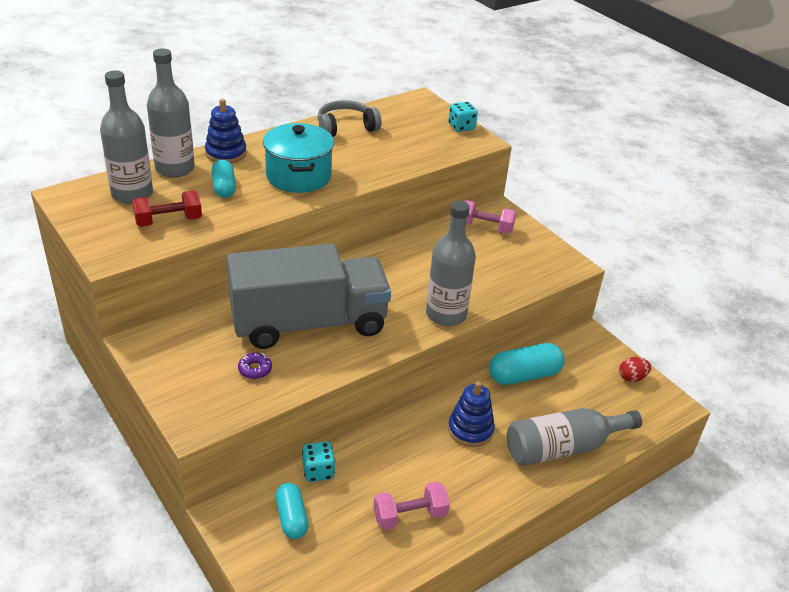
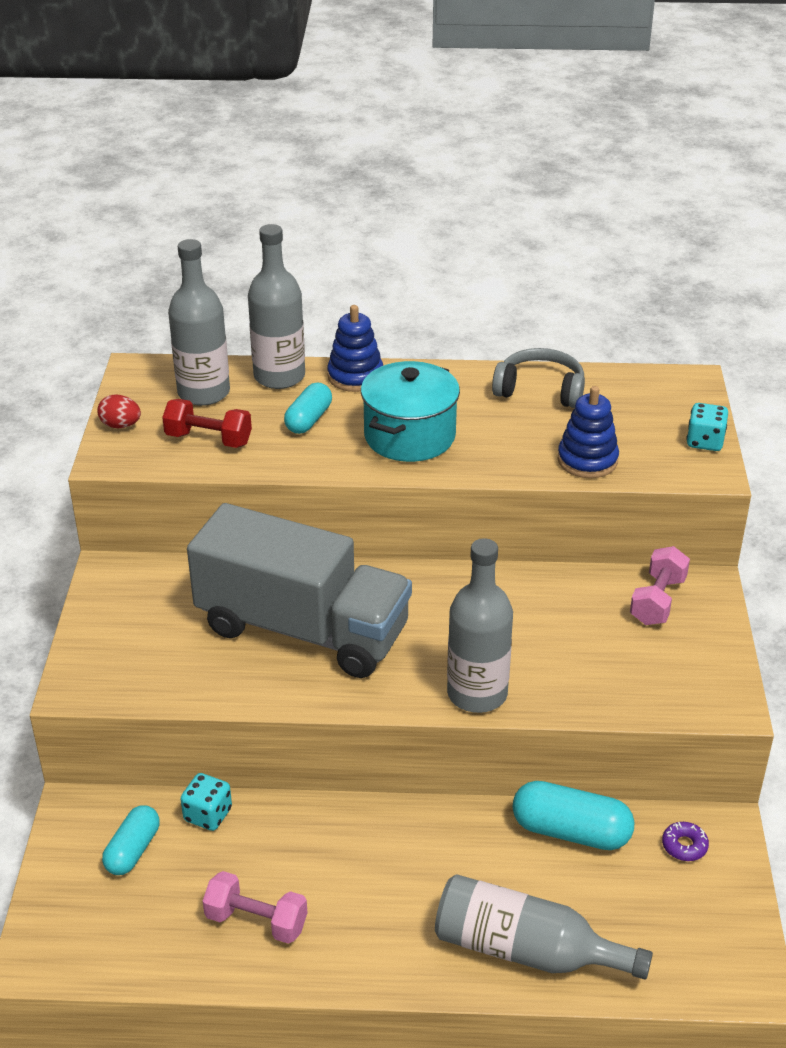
camera: 40 degrees right, 0 degrees up
(255, 369) = (192, 656): purple donut -> purple donut (684, 846)
(470, 430) = (428, 862): blue stacking toy -> blue stacking toy (587, 460)
(485, 227) = (657, 601): pink dumbbell -> pink dumbbell turned 60 degrees clockwise
(632, 378) = (726, 913): red egg -> red egg (120, 425)

